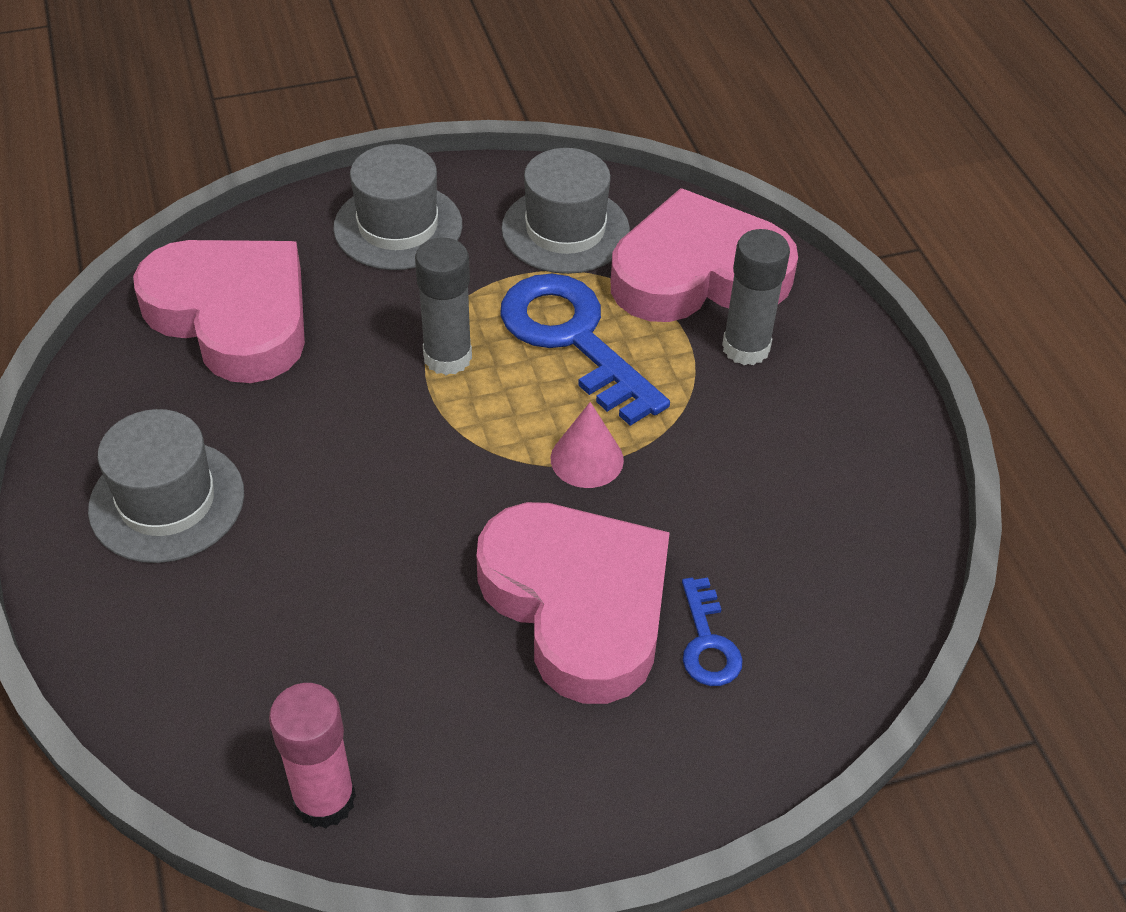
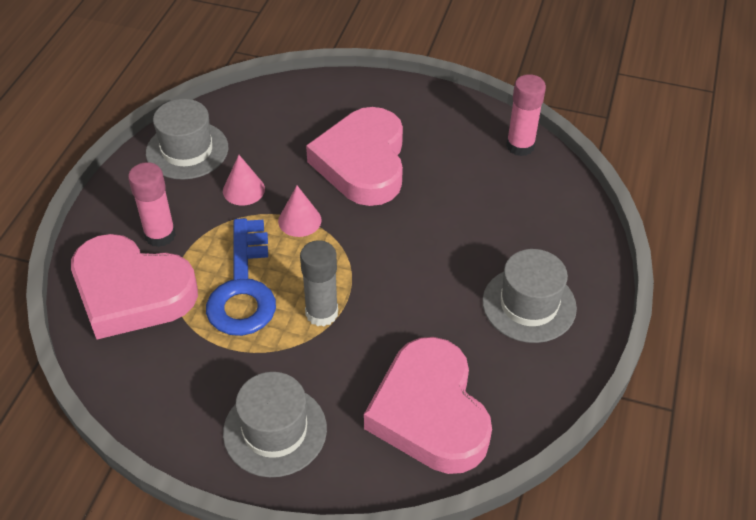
camera: 145 degrees left, 0 degrees up
(565, 230) = (173, 366): grey hat -> grey hat (187, 150)
(707, 642) = (322, 125): blue key -> none
(710, 463) = (243, 190): none -> pink cone
(746, 348) = (160, 235): grey glue stick -> pink glue stick

